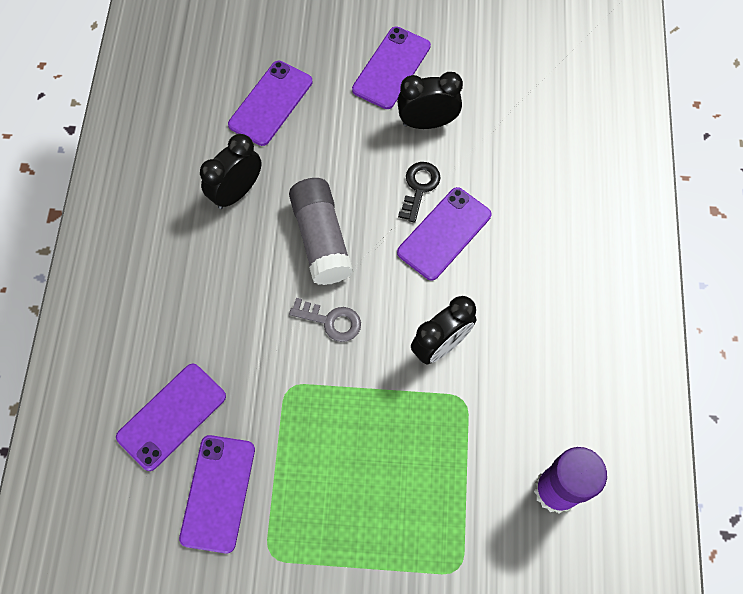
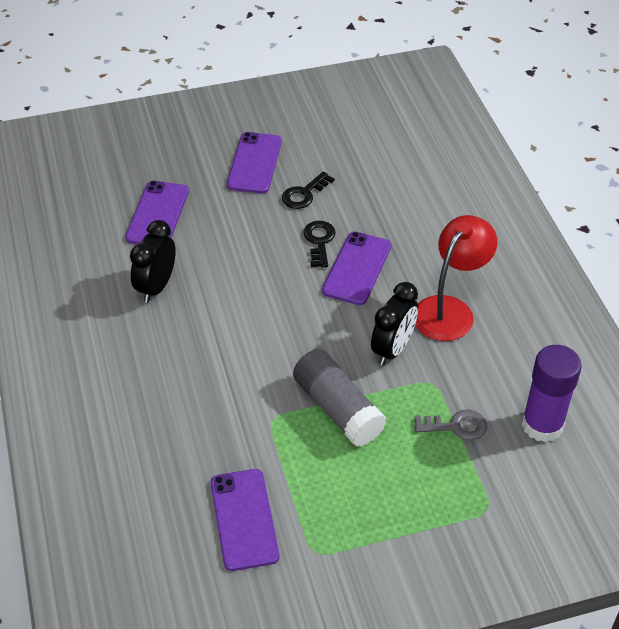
camera: 20 degrees left, 20 degrees down
(172, 416) = (173, 473): purple phone -> none
(321, 239) = (250, 301): grey glue stick -> grey glue stick (337, 409)
(331, 321) = (287, 359): grey key -> grey key (456, 426)
(427, 123) = (304, 194): black clock -> black key
(519, 316) = (450, 310): none -> red lamp

